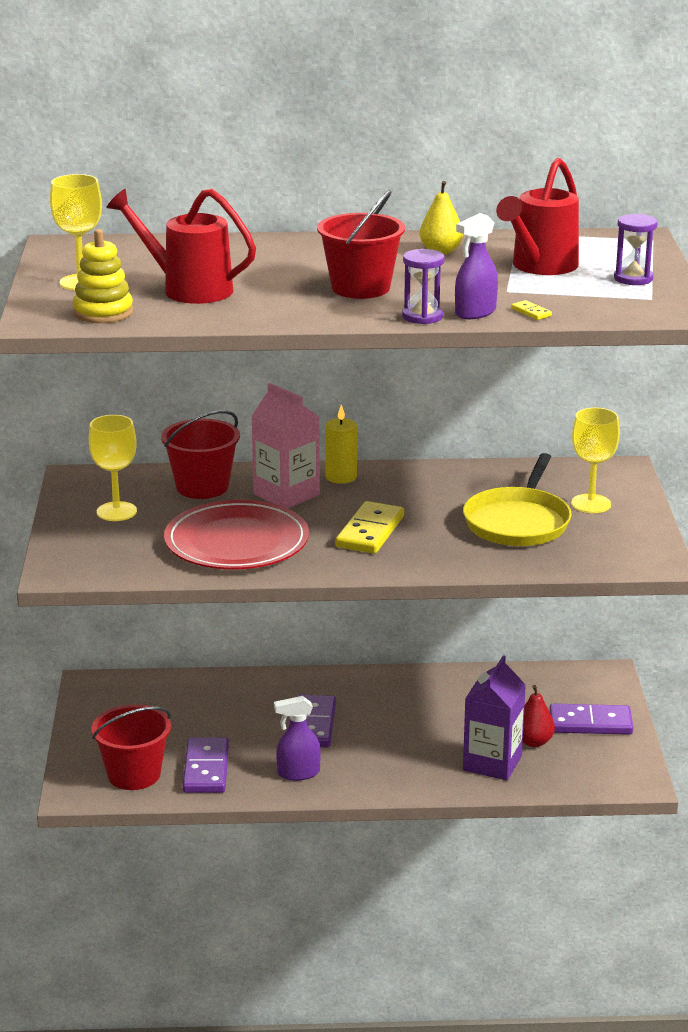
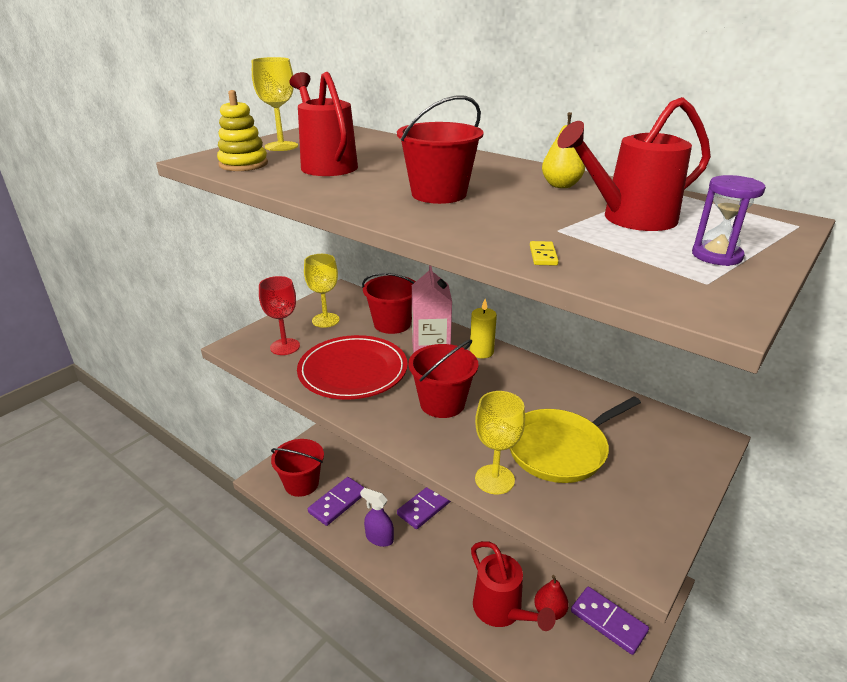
camera: 40 degrees right, 5 degrees up
(119, 552) = (285, 347): none -> red goblet
(370, 532) = (442, 403): yellow domino -> red bucket
(422, 316) = (436, 229): purple hourglass -> none
(475, 313) = (488, 239): purple spray bottle -> none
(492, 763) = (502, 611): purple carton -> red watering can
(591, 504) = (643, 461): yellow goblet -> yellow goblet (494, 479)

